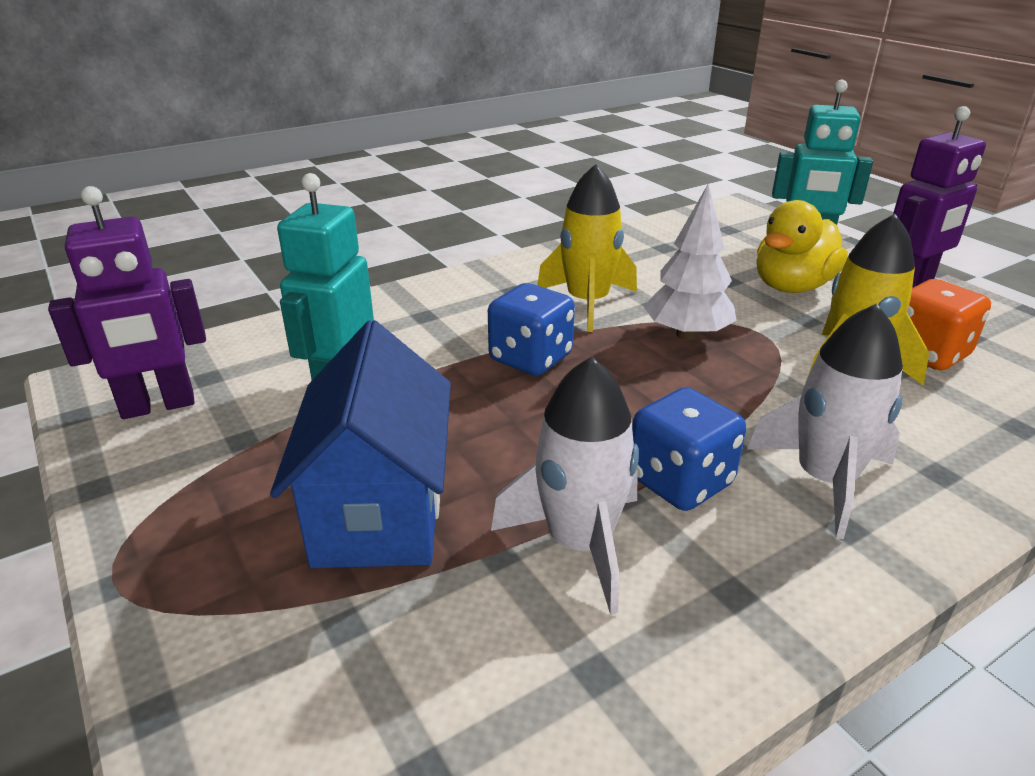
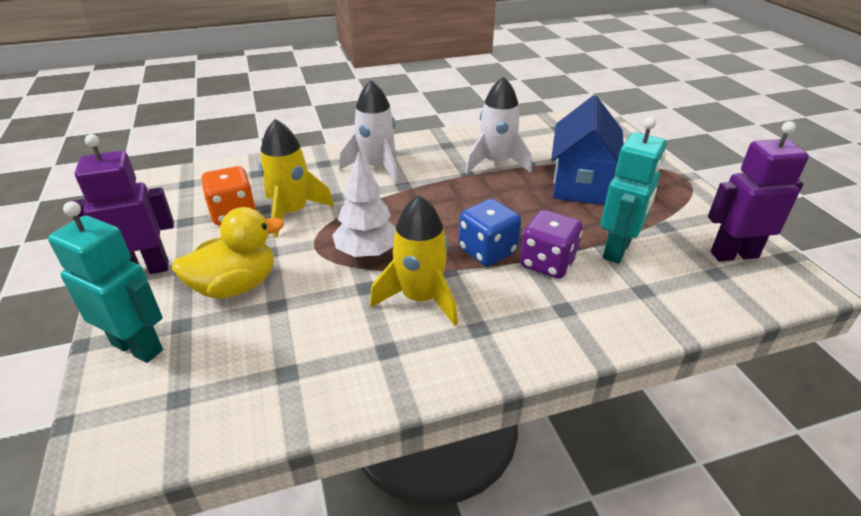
camera: 165 degrees left, 5 degrees up
(445, 356) = (547, 263): none -> purple dice
(680, 481) = (440, 175): blue dice -> none

